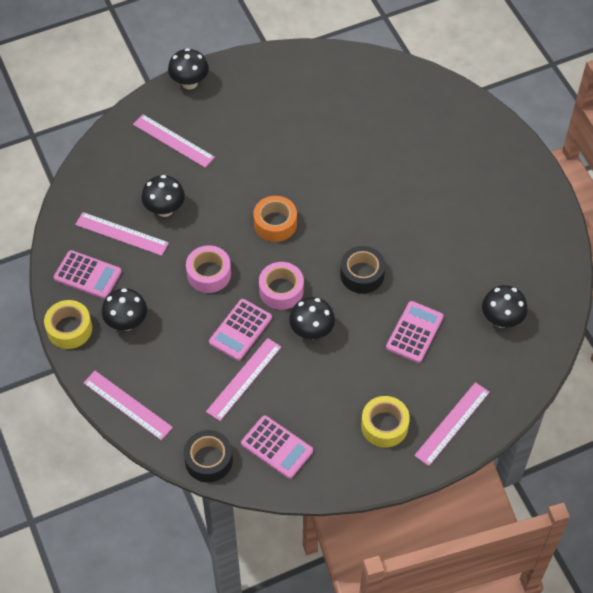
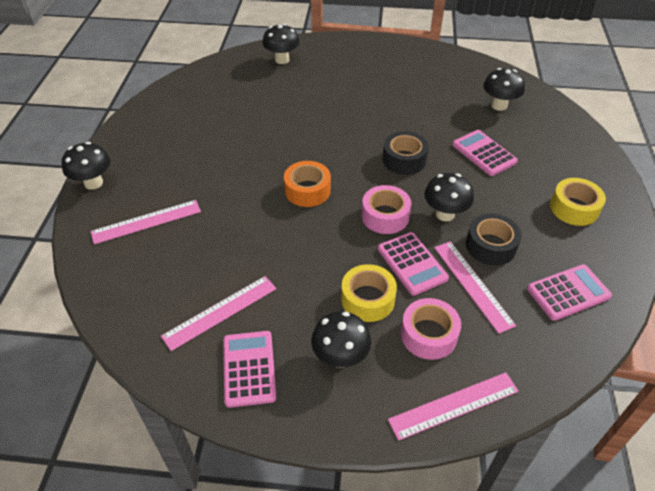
camera: 60 degrees left, 10 degrees down
(69, 329) = (311, 421): yellow tape -> yellow tape (368, 299)
(87, 275) = (249, 368): pink calculator -> pink calculator turned 60 degrees counterclockwise
(165, 209) = (221, 262): black mushroom -> black mushroom (282, 60)
(208, 460) = (562, 357): black tape -> black tape (490, 246)
(209, 274) = (328, 260): pink tape -> pink tape (428, 335)
(452, 423) = (588, 168): pink ruler -> none

